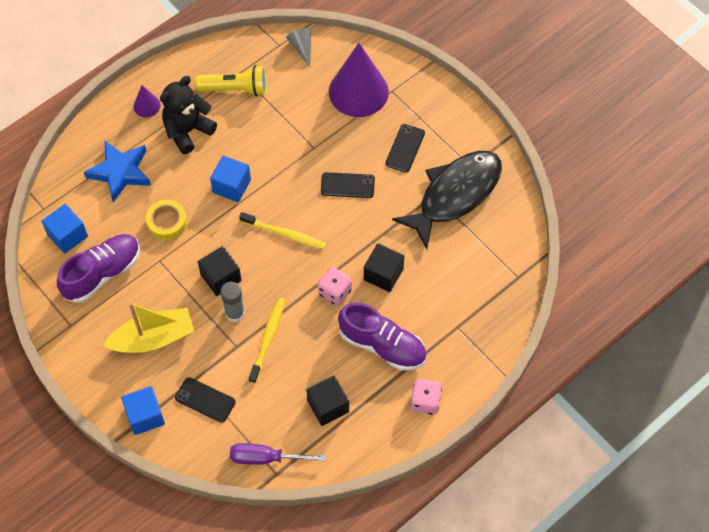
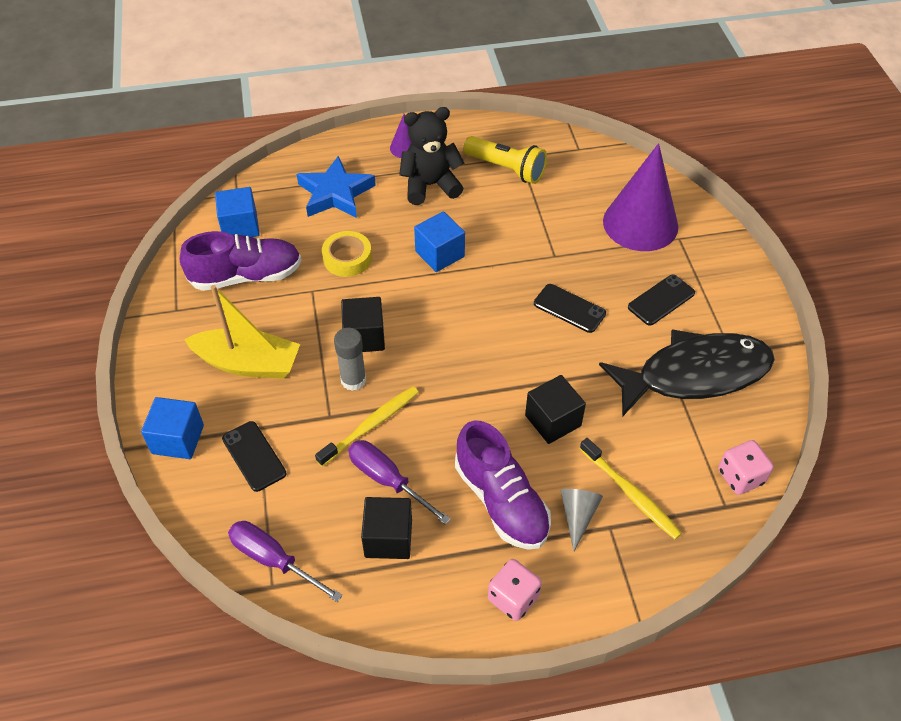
camera: 30 degrees right, 10 degrees down
(285, 234) = (465, 326): yellow toothbrush -> yellow toothbrush (630, 493)
(302, 48) = (602, 160): grey cone -> grey cone (578, 516)
(303, 370) = (387, 480): none -> purple screwdriver
(335, 292) = (482, 412): pink dice -> pink dice (740, 477)

